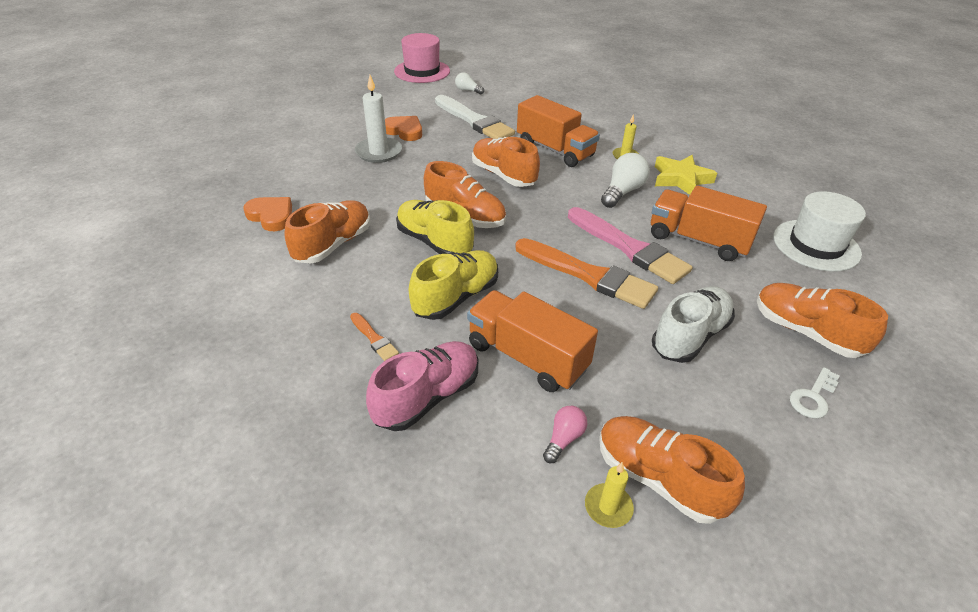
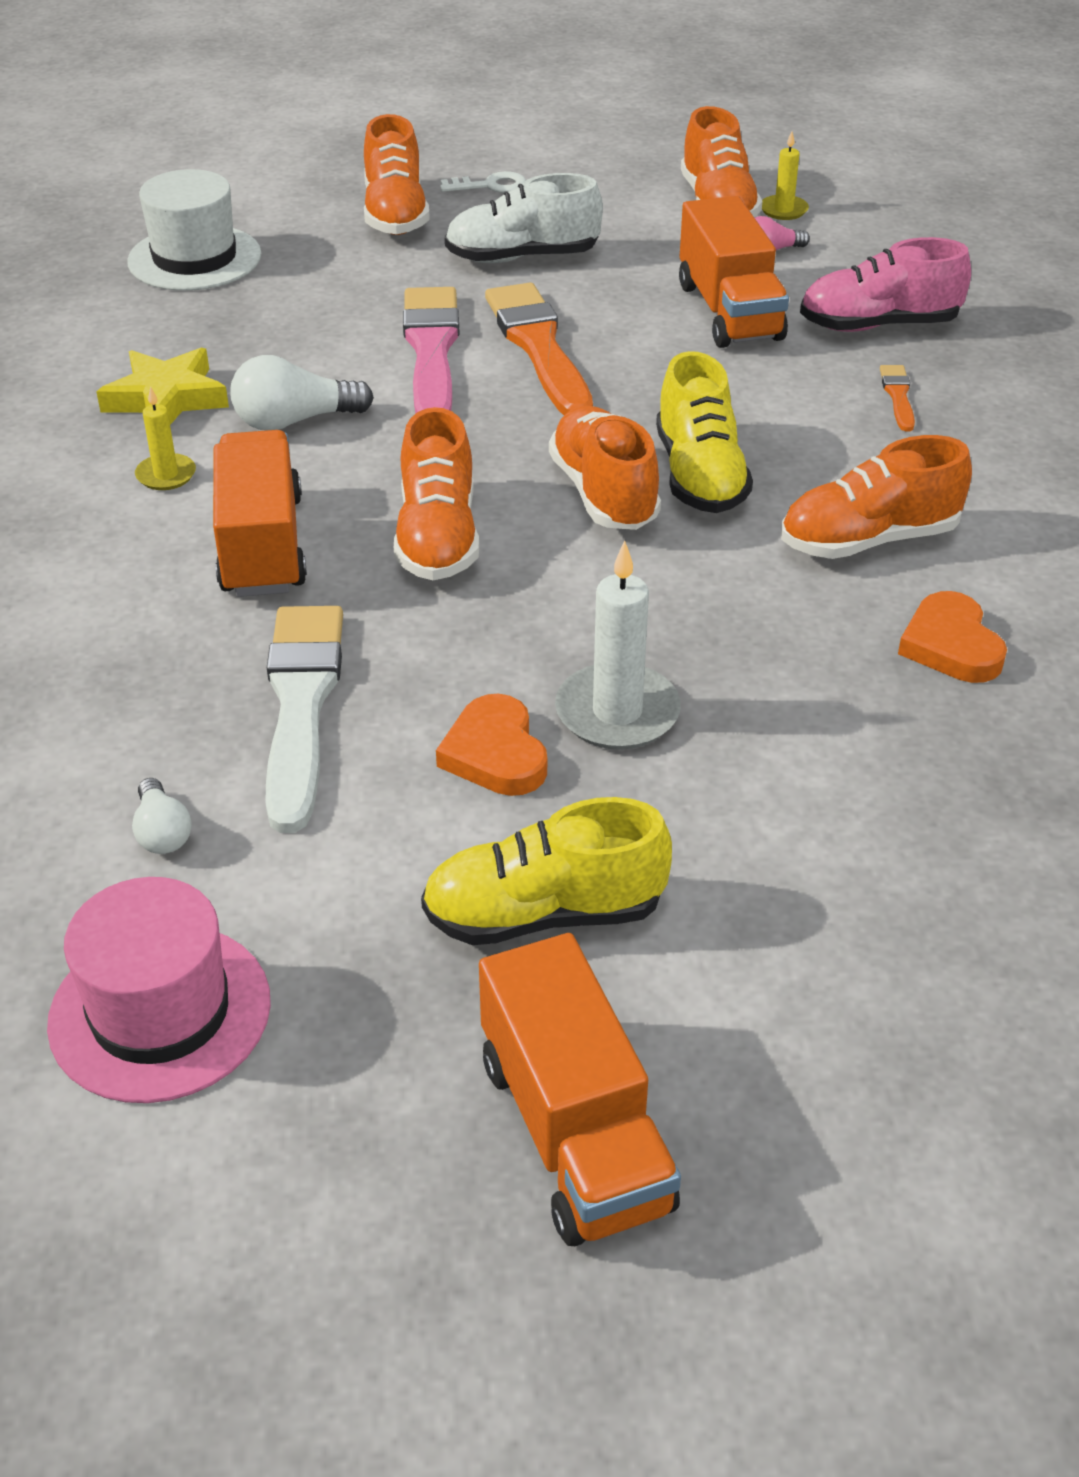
camera: 140 degrees left, 0 degrees up
(456, 297) = (747, 395): yellow shoe -> yellow shoe (544, 914)
(698, 240) = (324, 322): orange truck -> orange truck (574, 1133)

